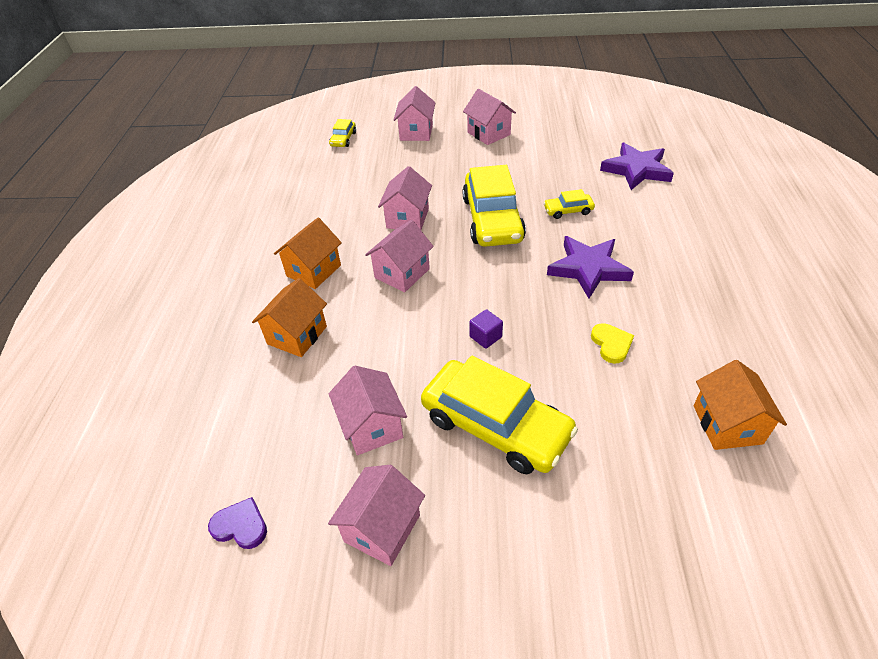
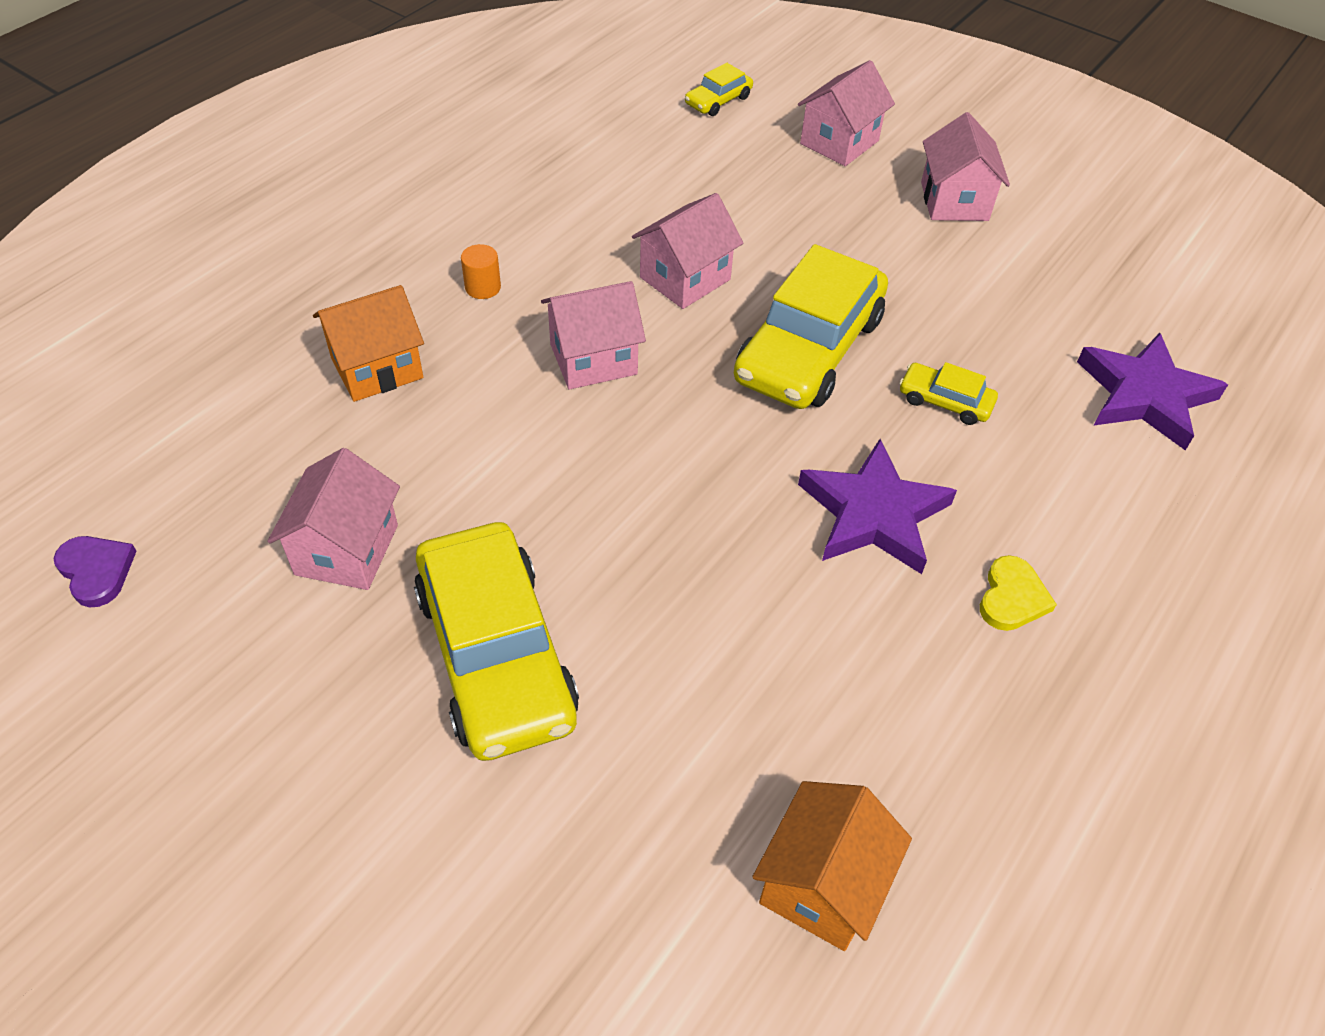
camera: 30 degrees right, 5 degrees up
(313, 271) = (483, 287): orange house -> orange cylinder
(382, 528) = (234, 686): pink house -> none
(485, 337) = (611, 522): purple cube -> none
(611, 344) = (780, 650): yellow heart -> yellow heart (1012, 597)

